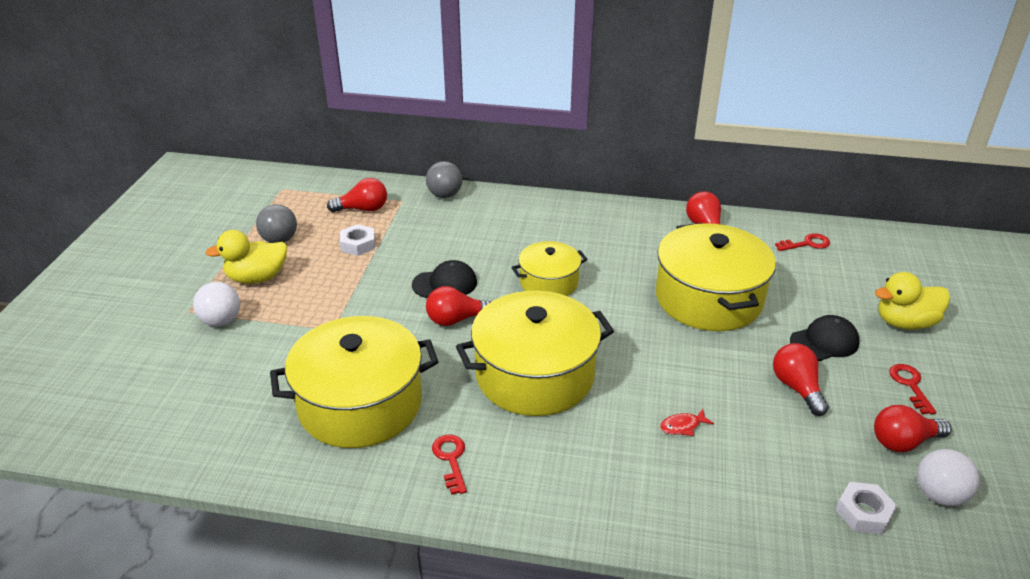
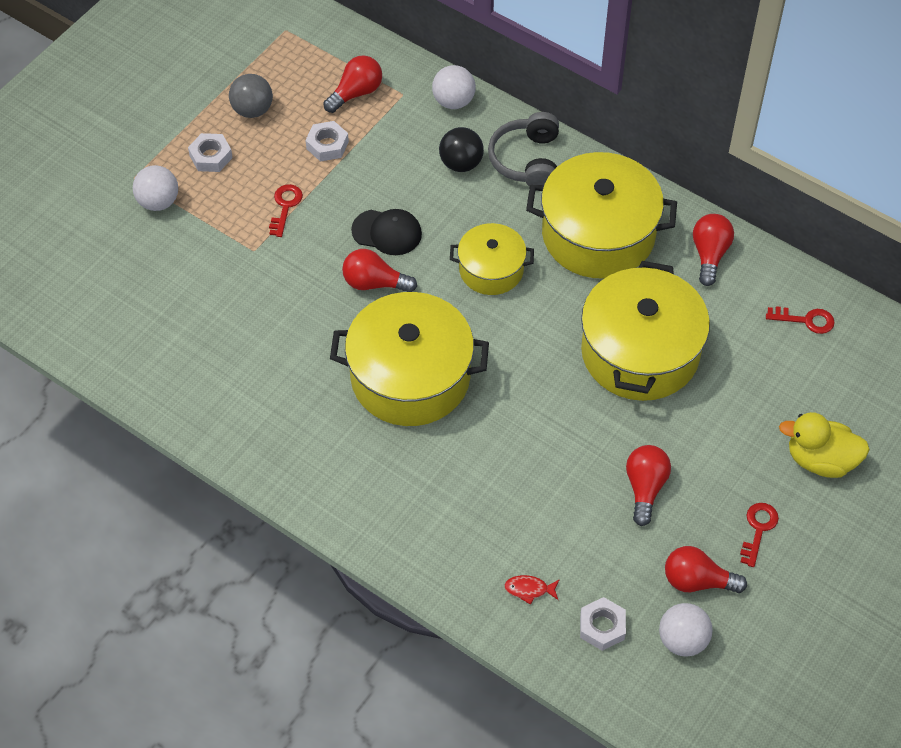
camera: 25 degrees right, 20 degrees up
(257, 278) = (211, 156): yellow duck -> white nut
(360, 404) = (241, 347): yellow pot -> yellow pot (598, 234)
(363, 209) = (356, 93): red light bulb -> red light bulb turned 60 degrees counterclockwise
(444, 195) = (453, 101): grey ball -> white ball
(451, 460) = (289, 435): red key -> red key (285, 207)
(476, 227) = (461, 163): none -> black ball
(526, 212) = (527, 160): none -> grey headphones
(682, 426) = (508, 484): red fish -> red fish (529, 589)
(824, 342) = (716, 449): black cap -> none

